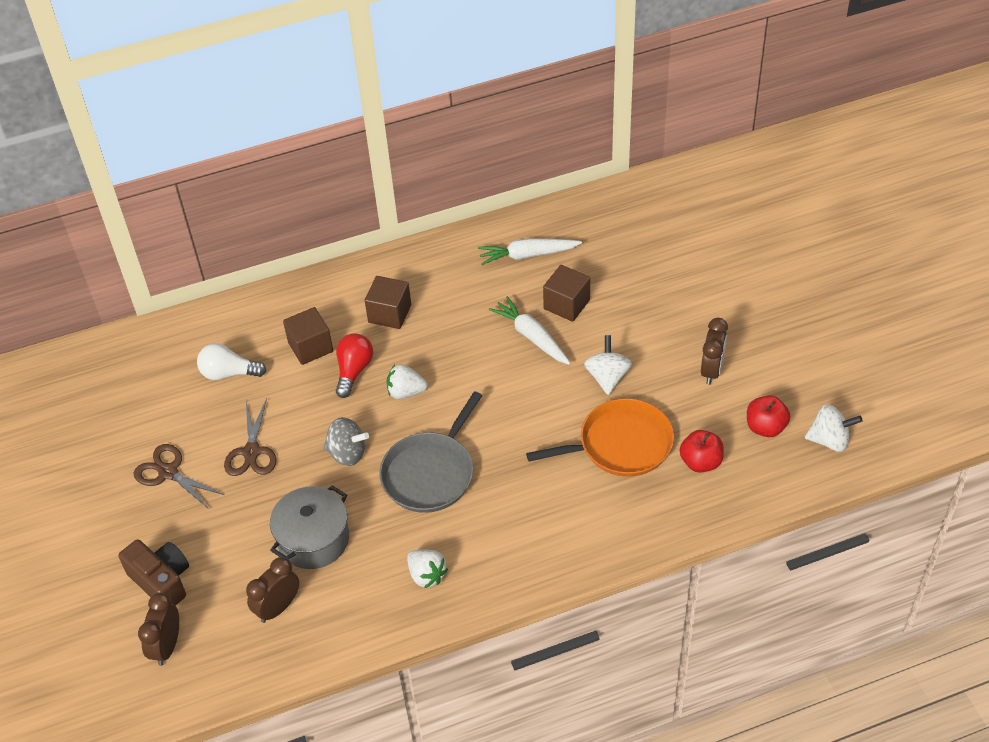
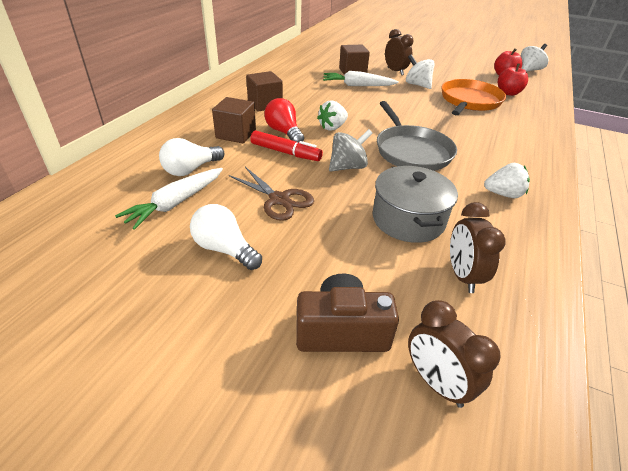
camera: 50 degrees left, 10 degrees down
(168, 472) = (225, 249): brown scissors -> white light bulb
(321, 400) = (285, 152): none -> red marker
(528, 255) = (303, 64): white carrot -> white carrot (176, 203)
(711, 370) = (450, 69): brown clock -> brown clock (395, 71)

